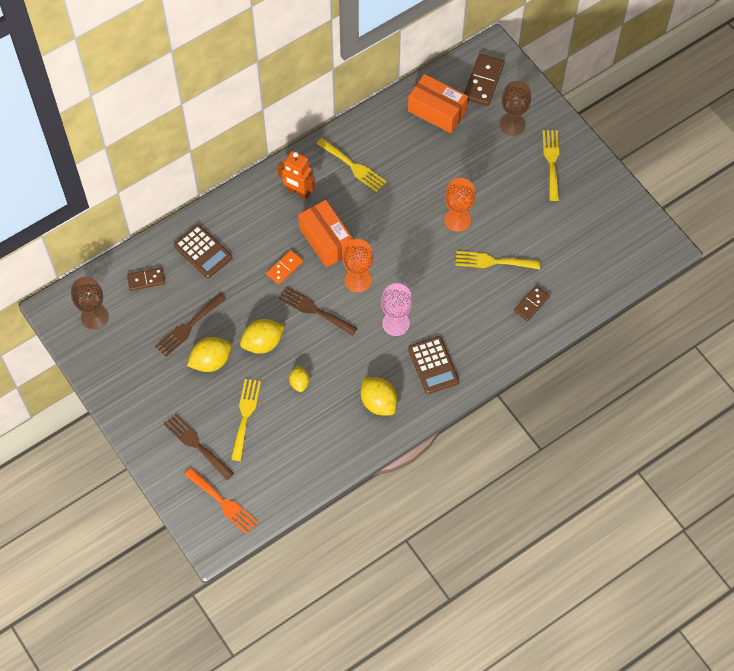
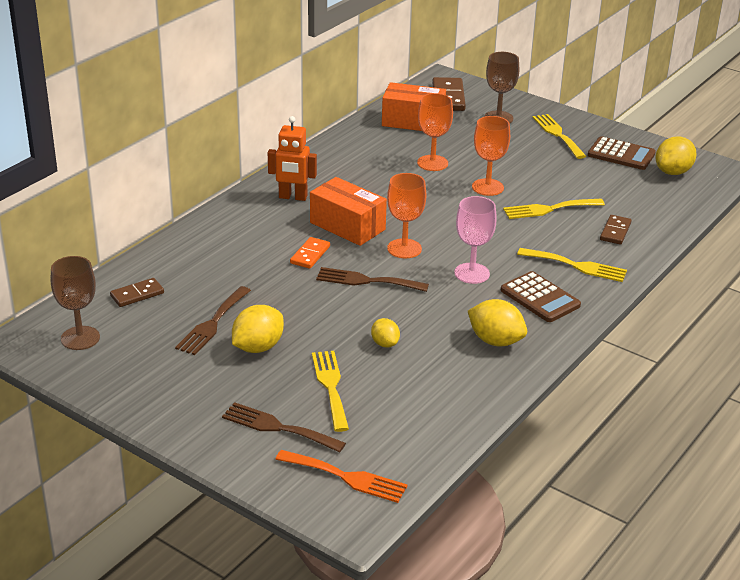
camera: 20 degrees left, 30 degrees down
(203, 251) = (200, 259): brown calculator -> brown calculator (621, 154)
(263, 343) = (317, 319): yellow lemon -> yellow lemon (673, 172)
(353, 166) = (346, 170): yellow fork -> yellow fork (576, 266)
(427, 175) = (432, 163): none -> orange goblet

